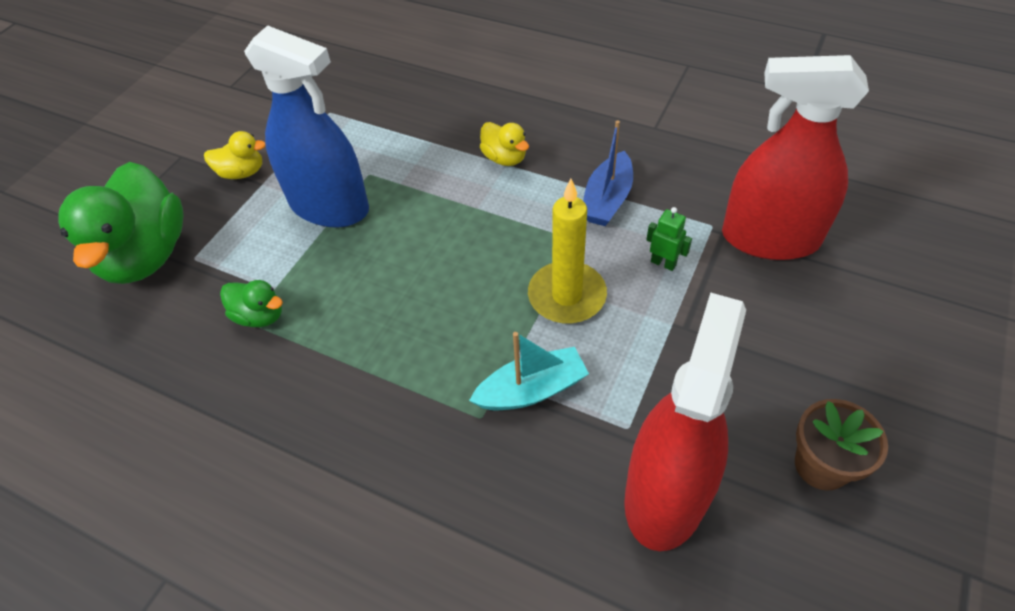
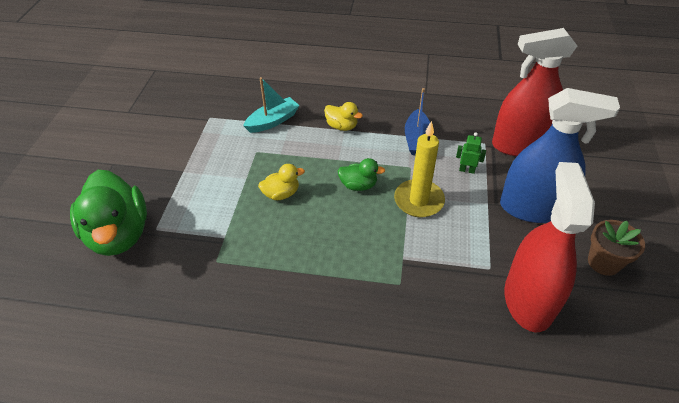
camera: 20 degrees left, 5 degrees down
(242, 172) = (165, 166): yellow duck -> yellow duck (281, 194)
(260, 316) = (223, 256): green duck -> green duck (358, 185)
(329, 206) = (238, 176): blue spray bottle -> blue spray bottle (532, 208)
(532, 390) = (423, 260): turquoise boat -> turquoise boat (273, 121)

